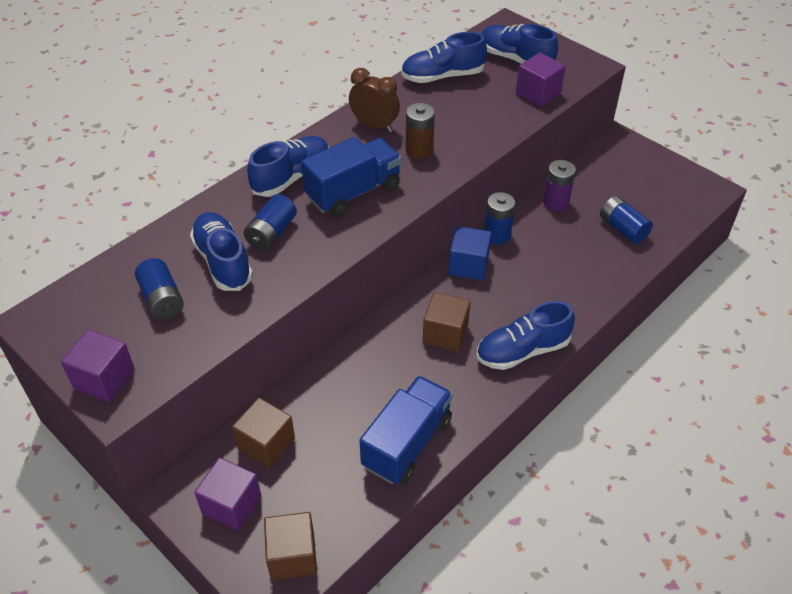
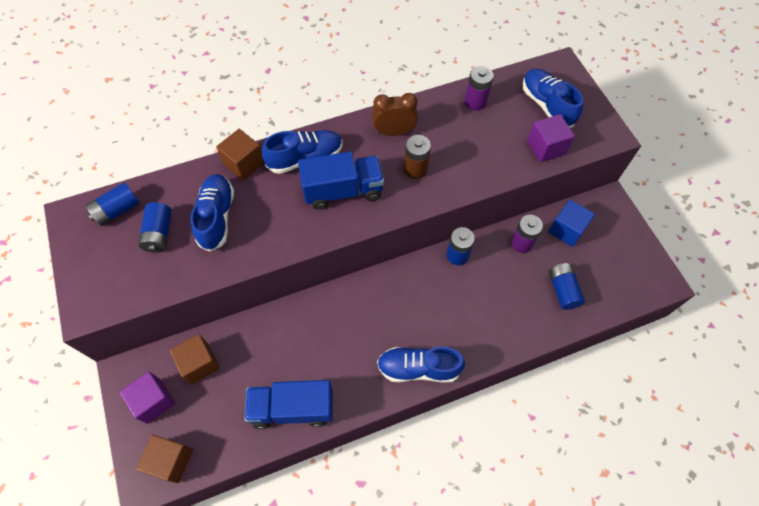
camera: 25 degrees right, 15 degrees up
(104, 378) = (89, 285): purple cube -> none
(271, 233) = (263, 205): blue battery -> blue battery (117, 210)
(374, 126) = (394, 132): brown clock -> brown clock turned 60 degrees counterclockwise
(407, 443) = (292, 408): blue truck -> blue truck turned 150 degrees counterclockwise
(442, 76) = (475, 102): blue shoe -> purple battery
(445, 333) = (370, 327): brown cube -> brown cube (244, 163)
(468, 265) = (420, 274): blue cube -> blue cube (566, 230)

